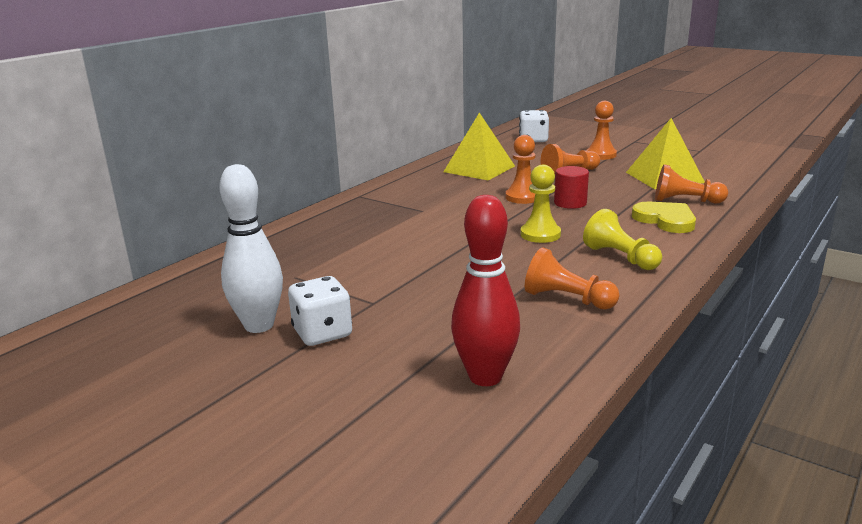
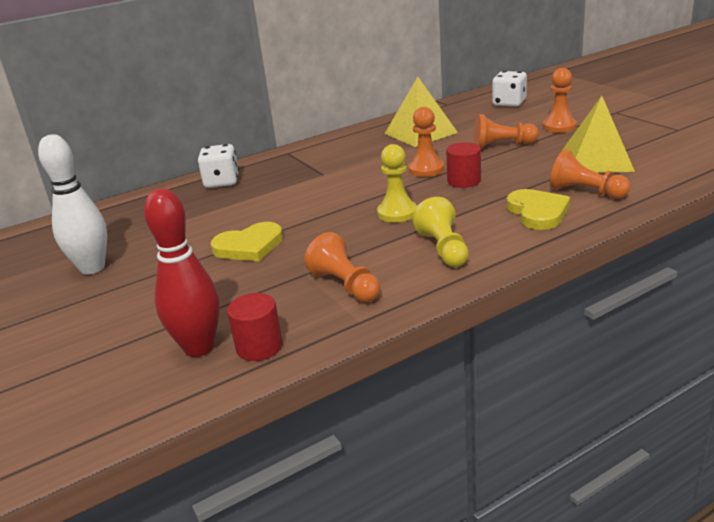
camera: 25 degrees right, 5 degrees up
(322, 333) = (127, 283): white dice -> white dice (222, 182)
(423, 280) = (249, 246): none -> yellow heart
(548, 364) = (259, 347): none -> red cylinder

